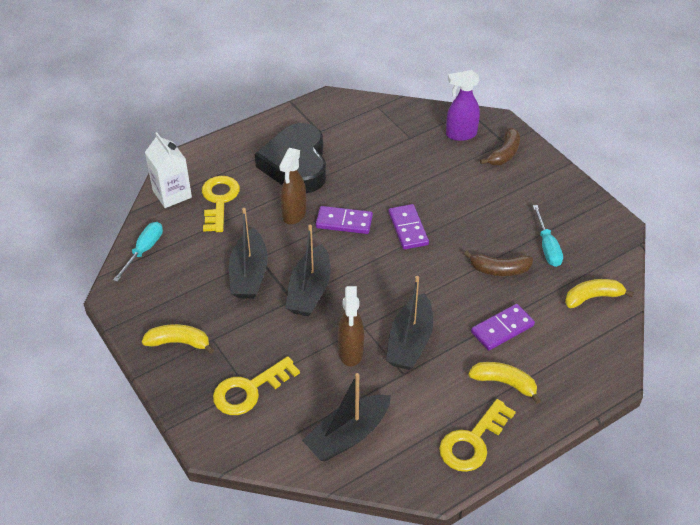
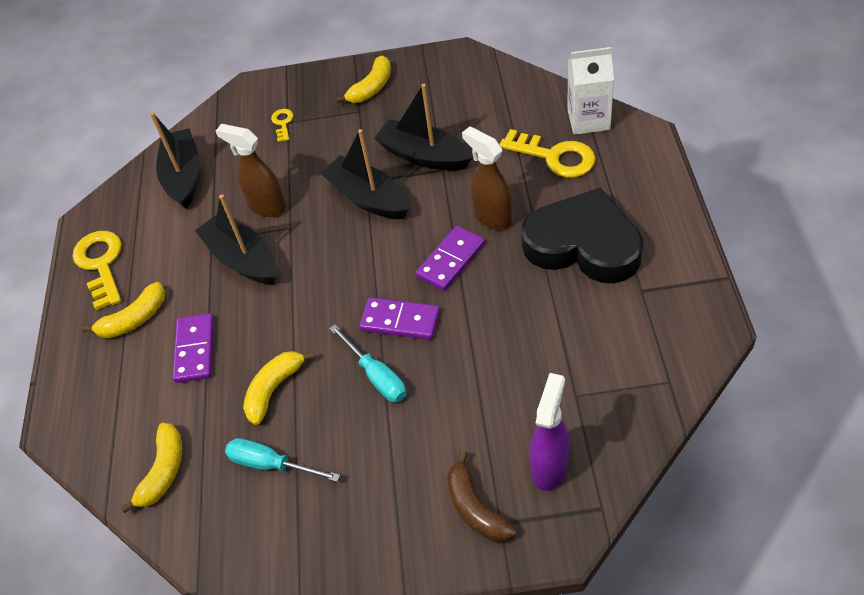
camera: 125 degrees right, 5 degrees up
(144, 250) = (510, 84): turquoise screwdriver -> turquoise screwdriver (376, 376)
(249, 390) = (283, 123): yellow key -> yellow key, size x0.50
(499, 269) = (274, 389): brown banana -> yellow banana

